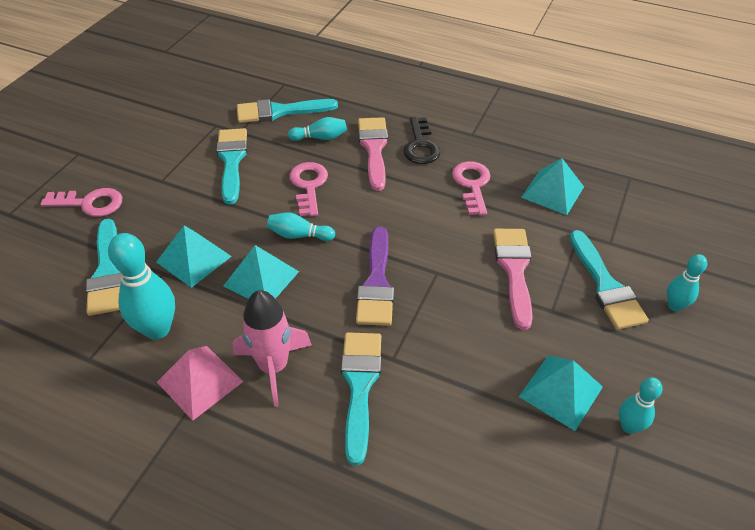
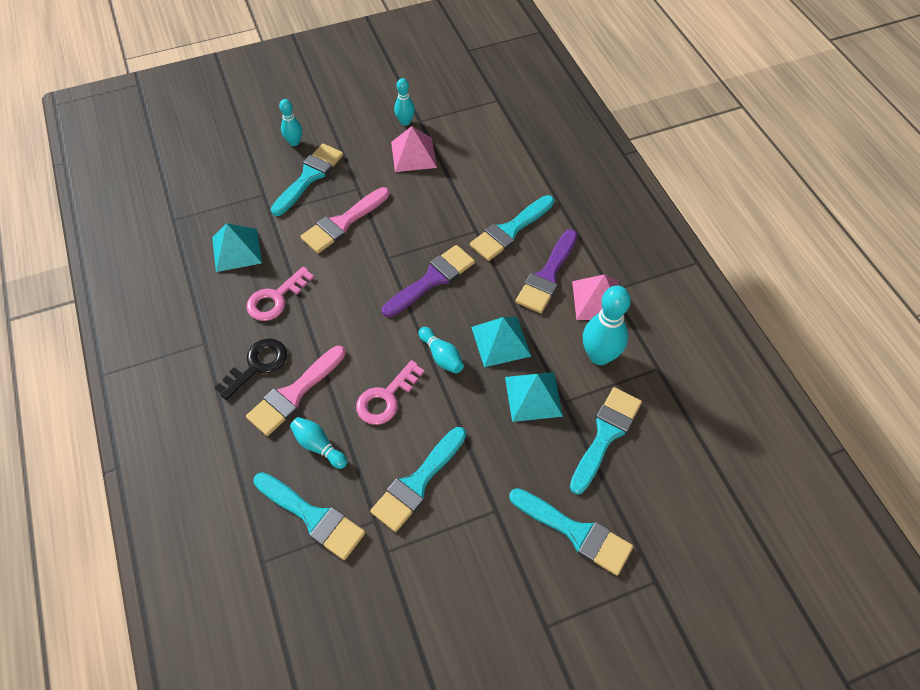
camera: 135 degrees left, 10 degrees up
(90, 203) = (576, 532): pink key -> turquoise brush
(273, 367) = (547, 276): pink rocket -> purple brush
(561, 391) = (413, 154): turquoise pyramid -> pink pyramid

